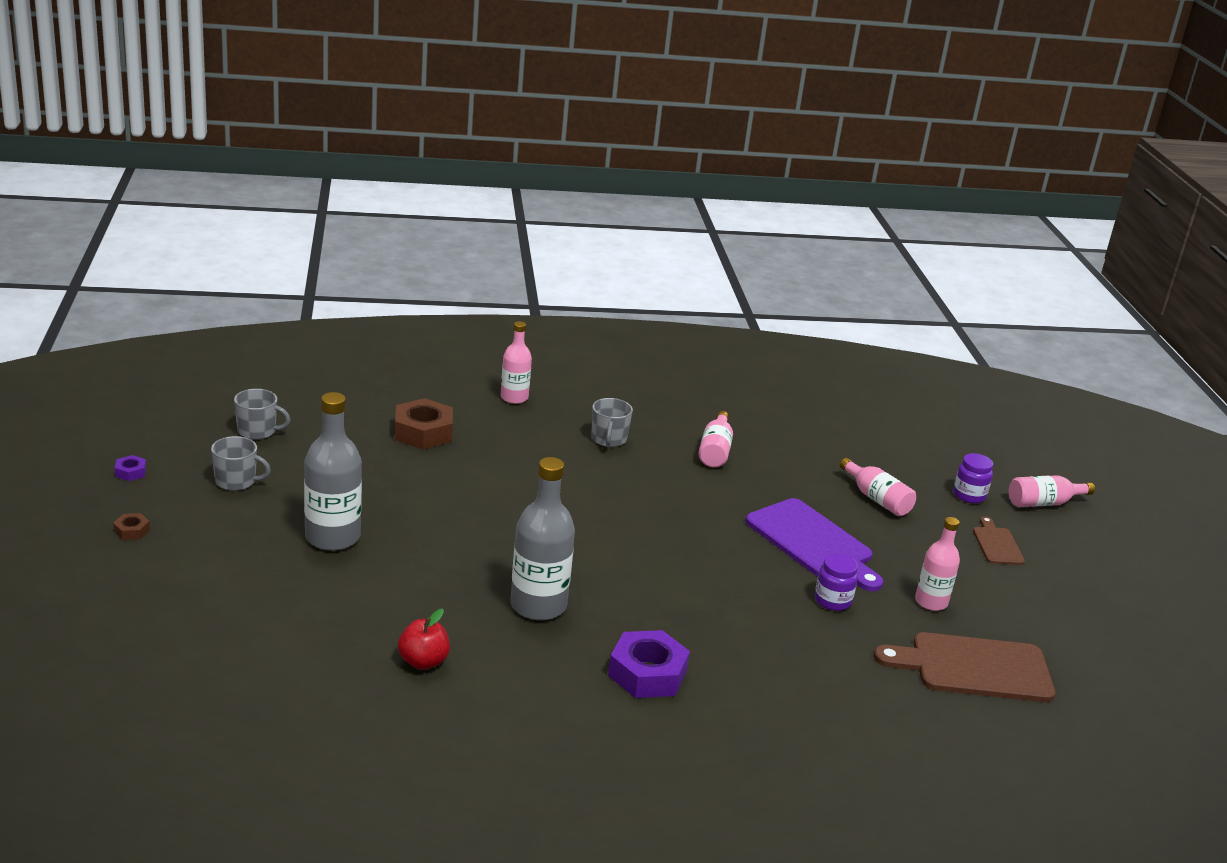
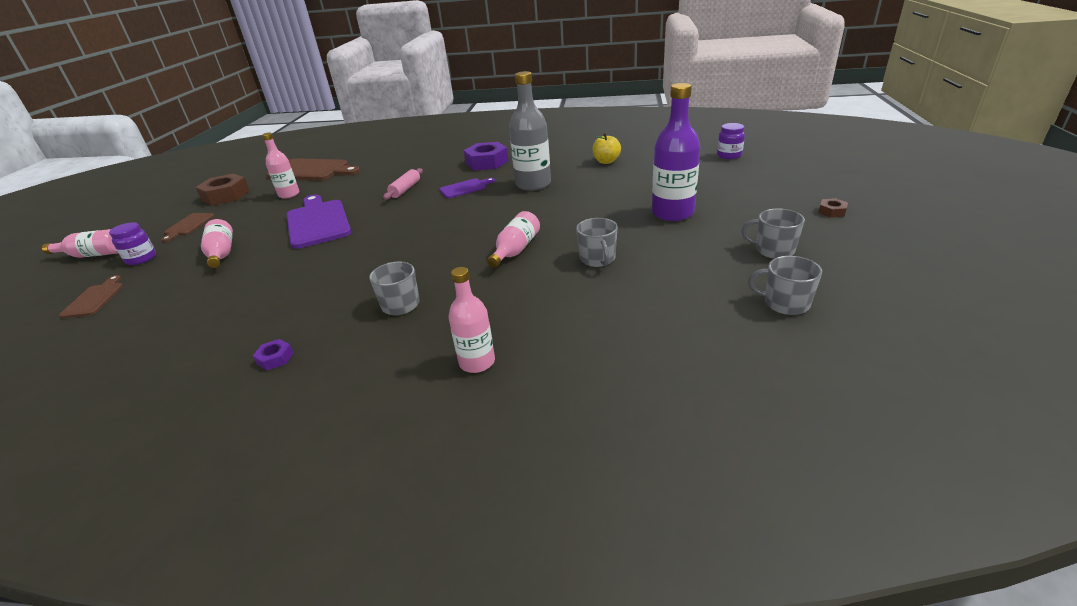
camera: 160 degrees left, 5 degrees up
(130, 472) = (881, 255): purple nut -> purple nut (275, 358)
(332, 537) = (672, 213): grey bottle -> purple bottle
(423, 432) = (598, 307): brown nut -> brown nut (226, 195)
(423, 661) = (606, 161): red apple -> yellow apple
(426, 477) = (598, 259): none -> grey mug
(646, 602) = (465, 188): none -> purple cutting board
(715, 451) = (305, 294): pink bottle -> pink bottle (515, 250)
(744, 604) = (405, 189): none -> pink rolling pin
(832, 601) = (348, 193): purple jar -> purple jar (729, 155)
(933, 452) = (95, 299): none -> brown cutting board

